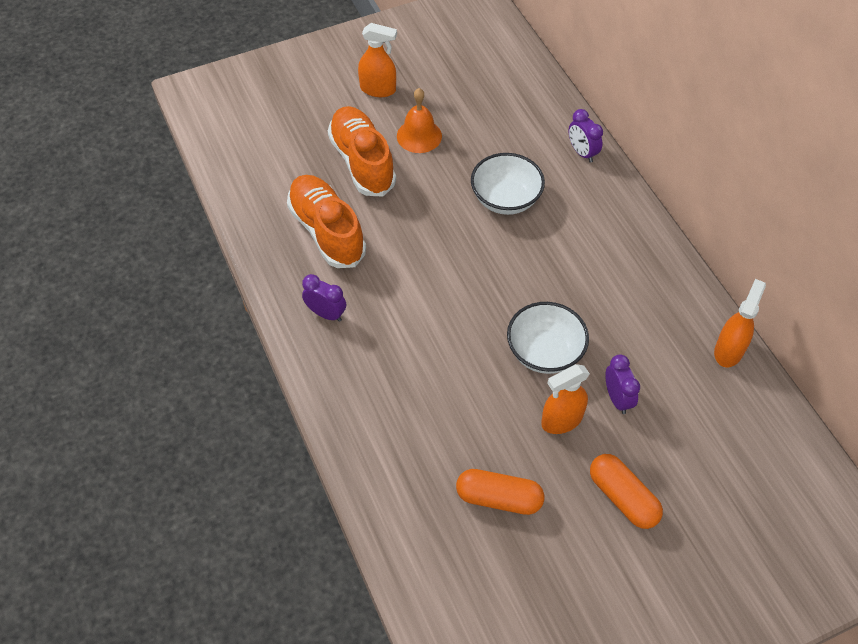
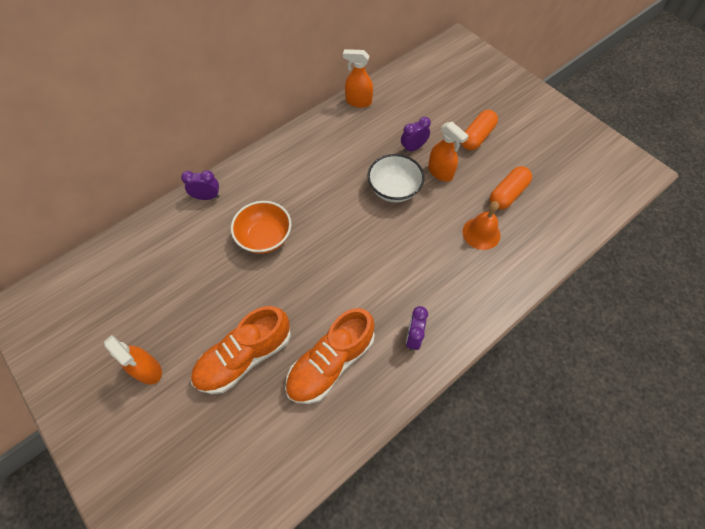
camera: 105 degrees left, 5 degrees up
(378, 89) = (148, 370): orange spray bottle -> orange spray bottle turned 135 degrees clockwise
(419, 136) = (205, 317): orange bell -> orange bell (481, 233)
(499, 498) = (507, 194): orange capsule -> orange capsule turned 45 degrees clockwise
(505, 199) = (265, 238): white bowl -> orange bowl
(582, 152) = (207, 197): purple clock -> purple clock turned 135 degrees counterclockwise

